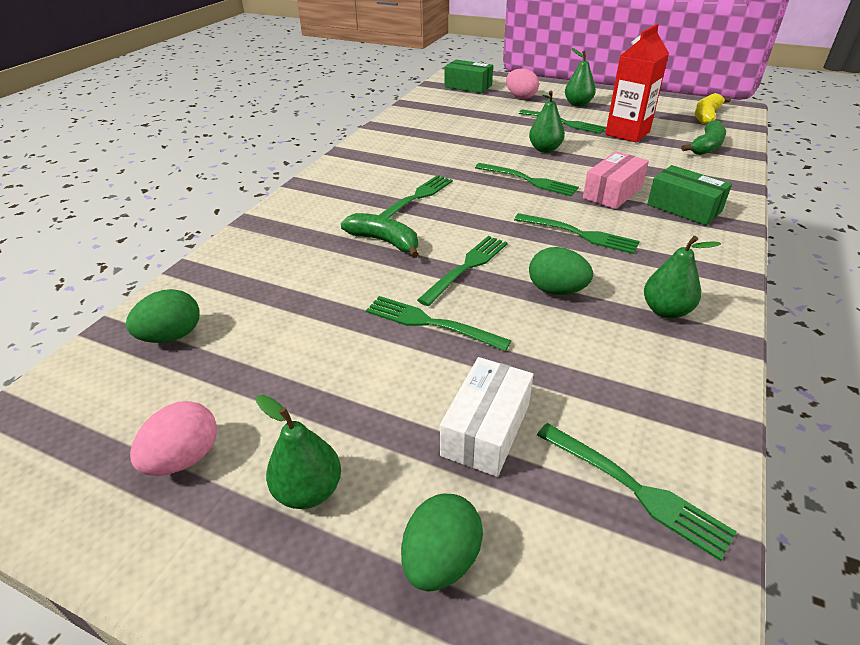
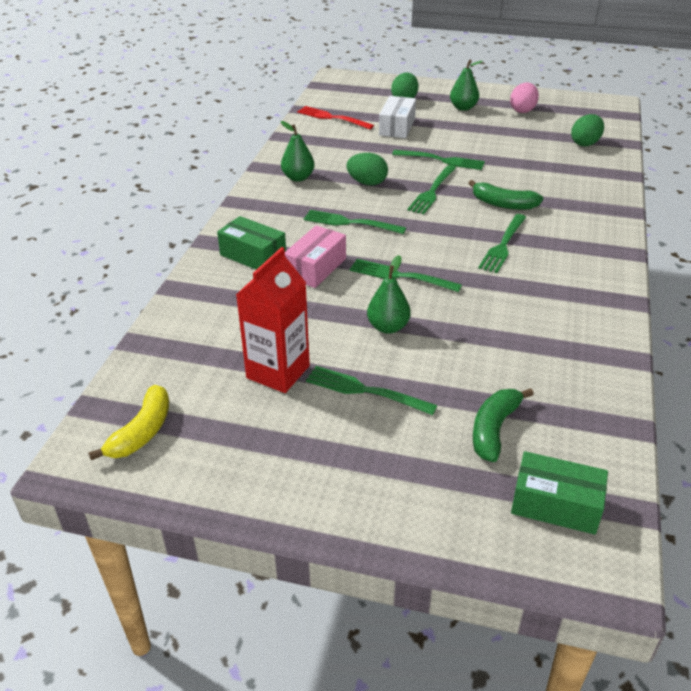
camera: 170 degrees right, 0 degrees up
(521, 97) = (444, 469): pink egg -> none
(578, 104) = (343, 451): green pear -> none
(635, 489) = (332, 118): green fork -> red fork
(706, 146) = (184, 351): green banana -> green banana (494, 429)

